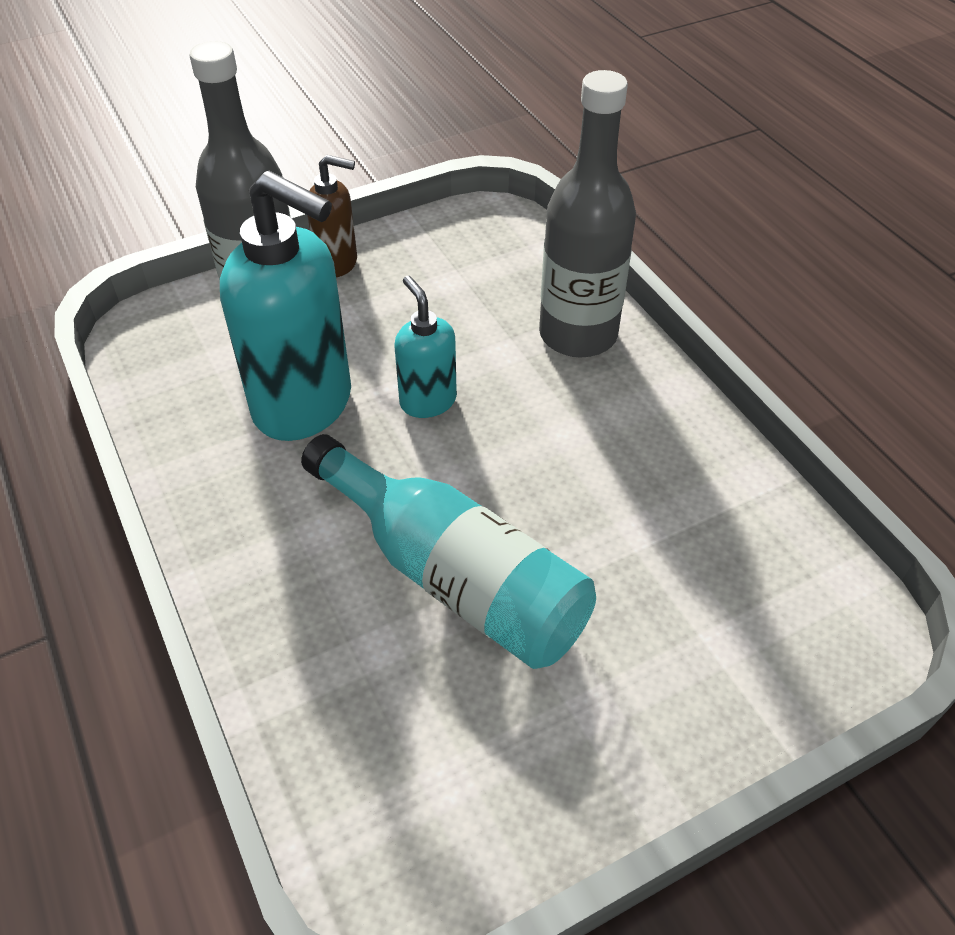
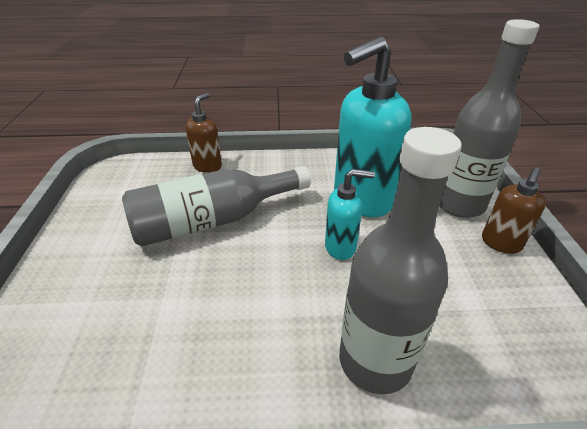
camera: 115 degrees right, 10 degrees down
(290, 681) = (208, 166): none -> brown soap dispenser
(455, 576) = (213, 220): turquoise bottle -> grey bottle

